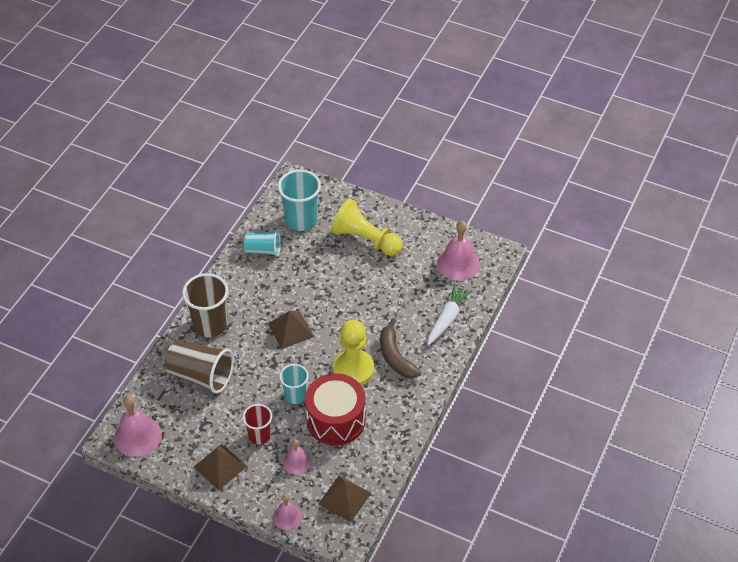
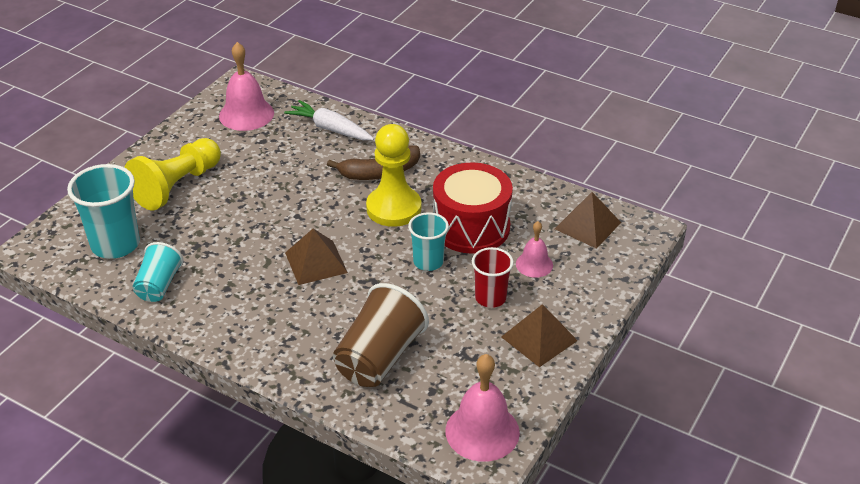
camera: 85 degrees left, 10 degrees down
(210, 325) = (286, 346): brown cup -> none
(287, 517) = (616, 276): pink bell -> none

